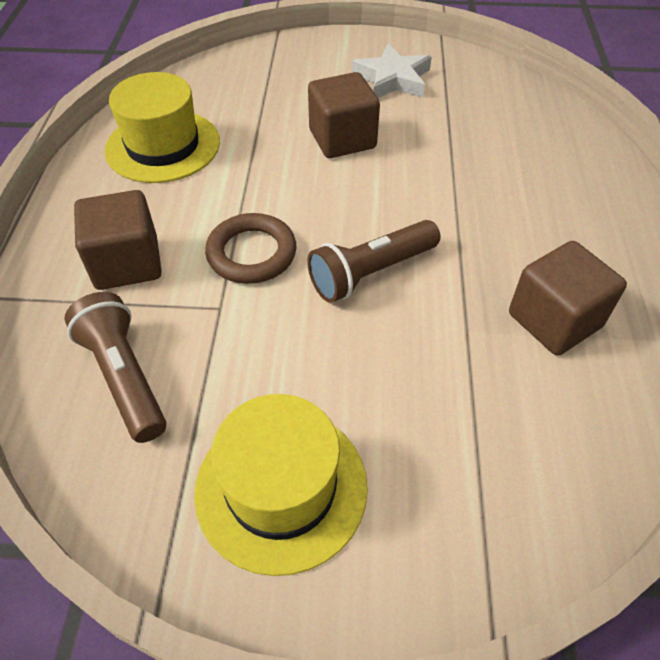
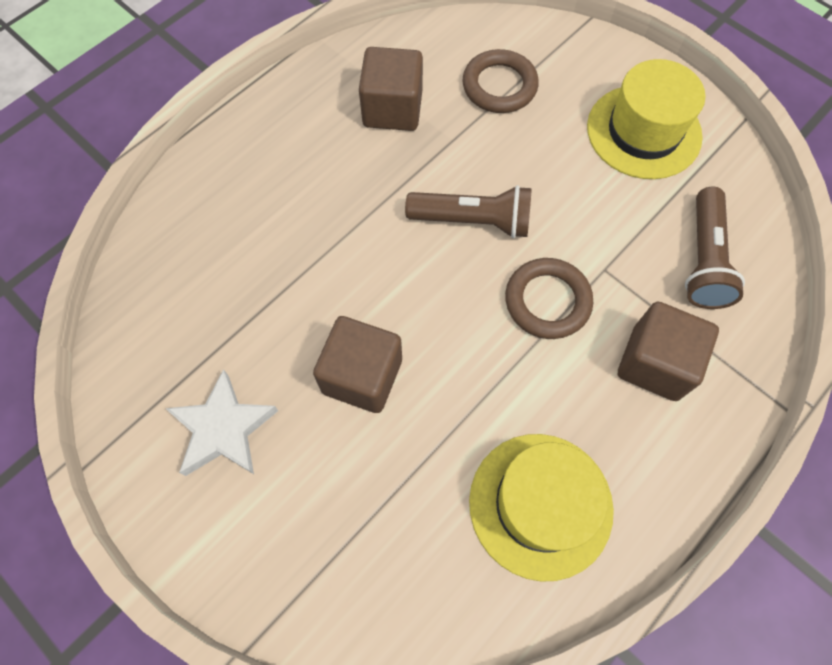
camera: 140 degrees left, 15 degrees up
(490, 425) = (499, 86): none -> brown ring

